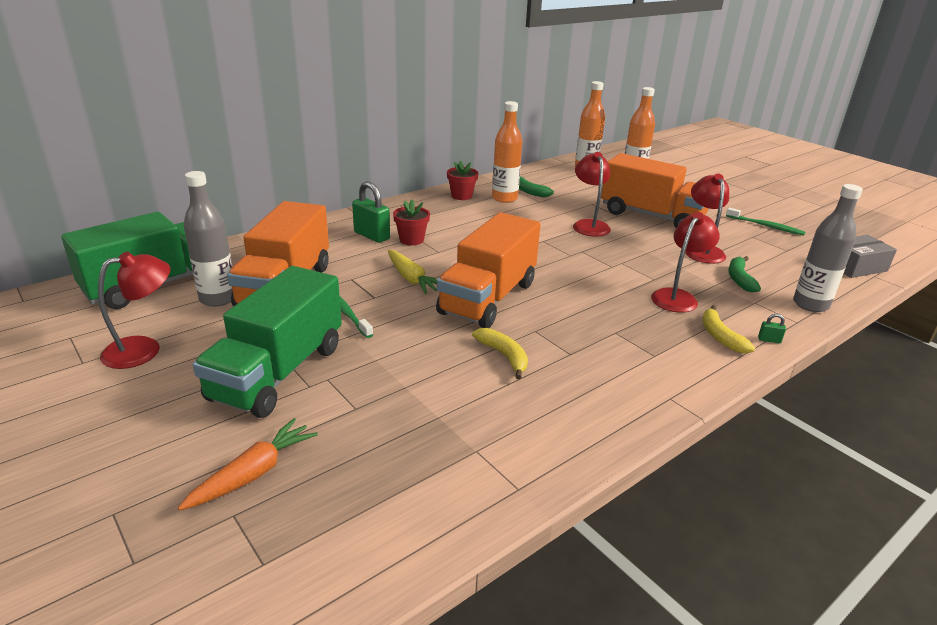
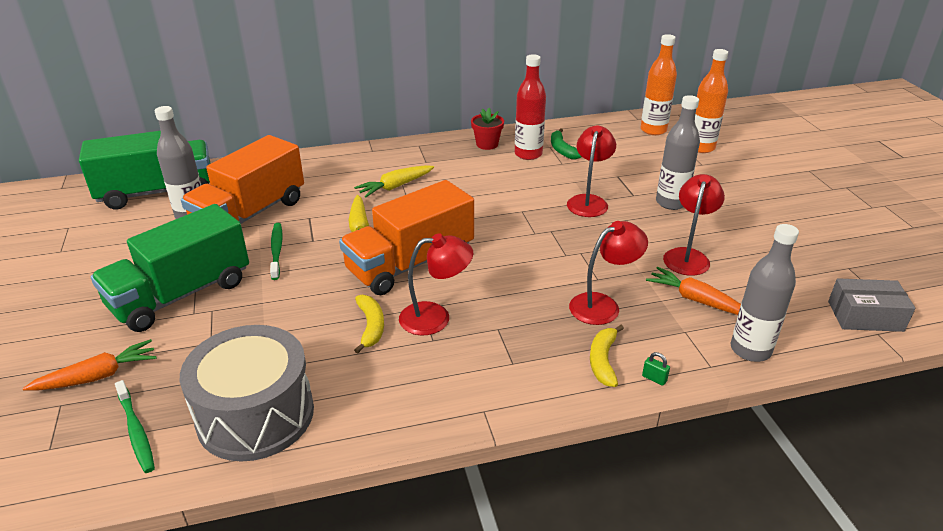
camera: 25 degrees right, 5 degrees up
(144, 349) = (106, 250): red lamp -> red lamp (435, 317)
(371, 236) = (364, 175): green padlock -> none
(411, 240) = (396, 186): red flower pot -> yellow carrot
(469, 460) = (255, 415): none -> grey drum
(504, 198) = (528, 154): orange bottle -> red bottle
(651, 216) = (671, 203): orange truck -> grey bottle
(739, 279) = (696, 300): green banana -> orange carrot
(766, 226) = (802, 240): green toothbrush -> green toothbrush (136, 432)

